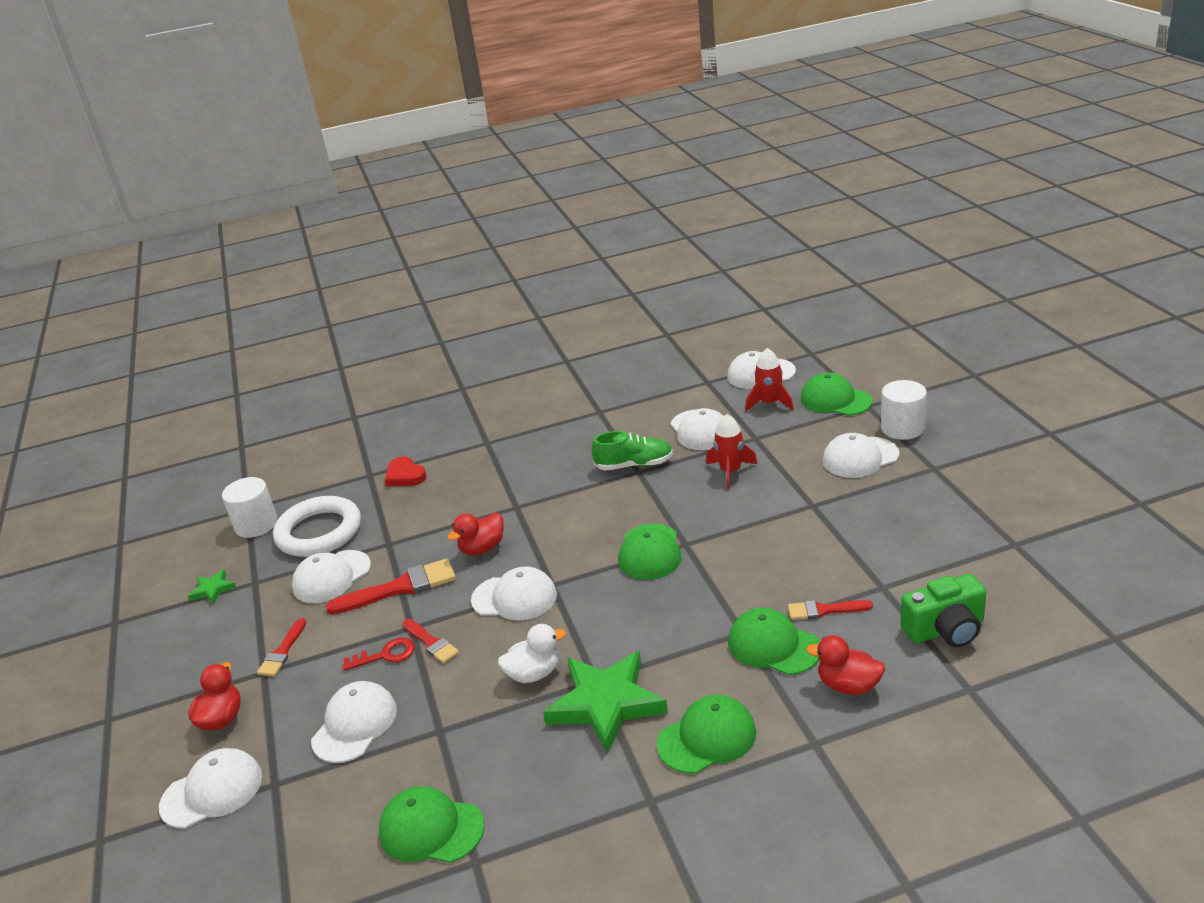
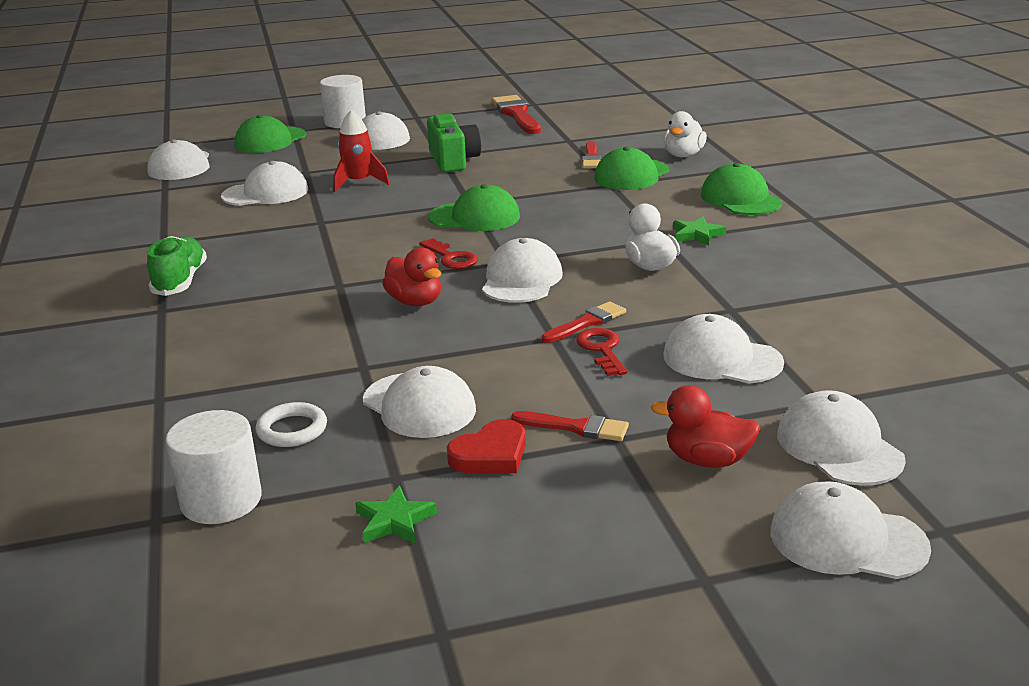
camera: 90 degrees left, 5 degrees down
(112, 788) = (847, 540): none -> white cap
(319, 532) = (292, 430): white ring -> white ring, size x0.48
(400, 588) = (470, 350): red brush -> red brush (517, 114)
(405, 475) = (191, 367): red heart -> red heart (490, 454)
(431, 829) = (865, 305): green cap -> none
(561, 553) = (451, 258): none -> red key
(606, 704) = (697, 235): green star -> green star, size x0.45
(634, 465) = (305, 223): green shoe -> green shoe (180, 281)
(769, 403) = (245, 164): red rocket -> none
(848, 685) = (683, 155): red duck -> white duck
(945, 629) = (626, 127): green camera -> green camera (453, 161)

